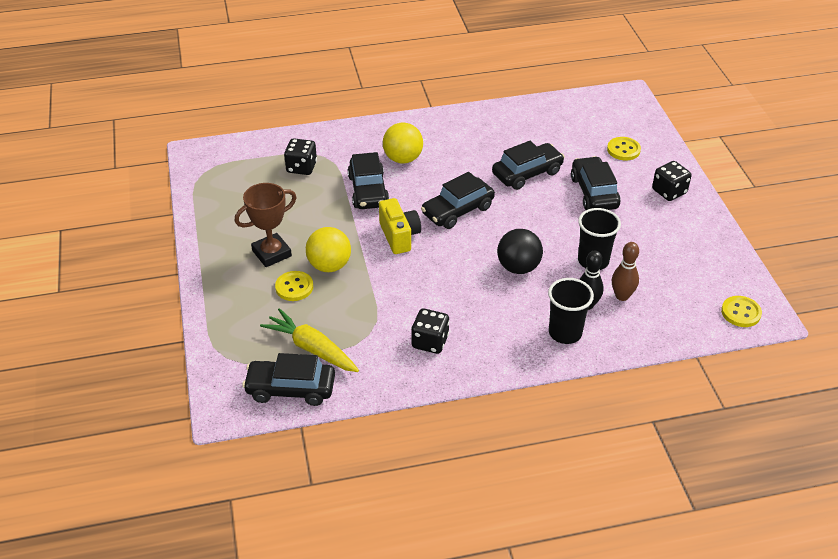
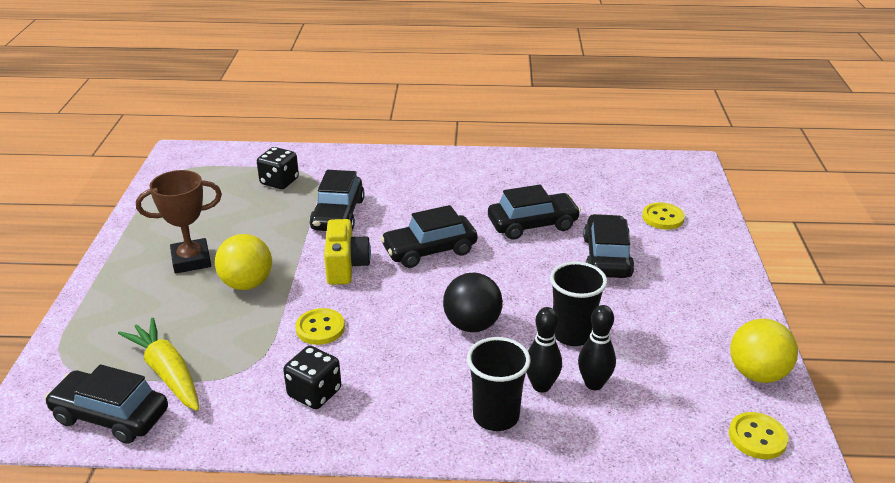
camera: 15 degrees right, 10 degrees down
(294, 287) = (192, 300): yellow button -> yellow button (320, 328)
(403, 159) = (395, 189): yellow ball -> yellow ball (757, 374)
(622, 296) = (594, 384): brown bowling pin -> black bowling pin
(669, 191) = (705, 271): black dice -> none

